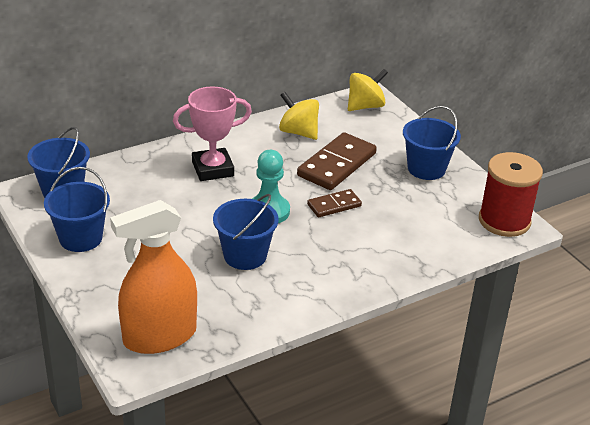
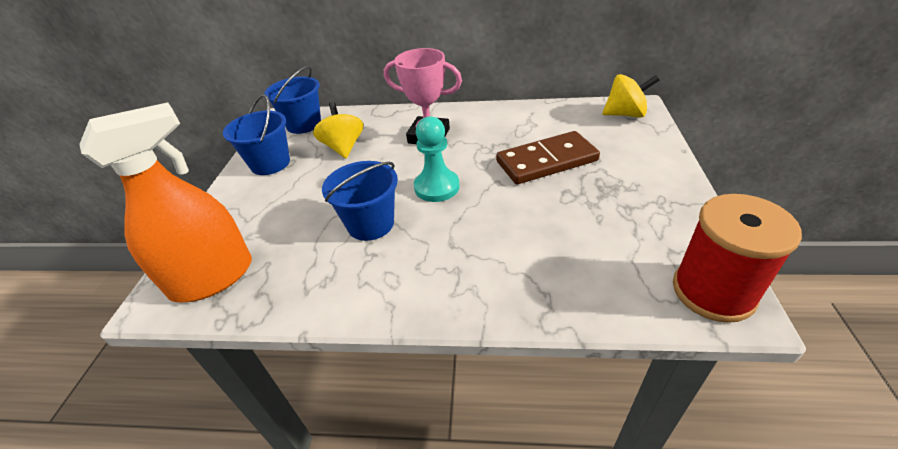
camera: 40 degrees right, 5 degrees up
(159, 336) = (212, 278): orange spray bottle -> orange spray bottle turned 135 degrees clockwise
(298, 132) = (536, 123): yellow spinning top -> yellow spinning top (343, 147)
(334, 205) = (506, 201): brown domino -> none
(426, 169) = (647, 192): blue bucket -> none

